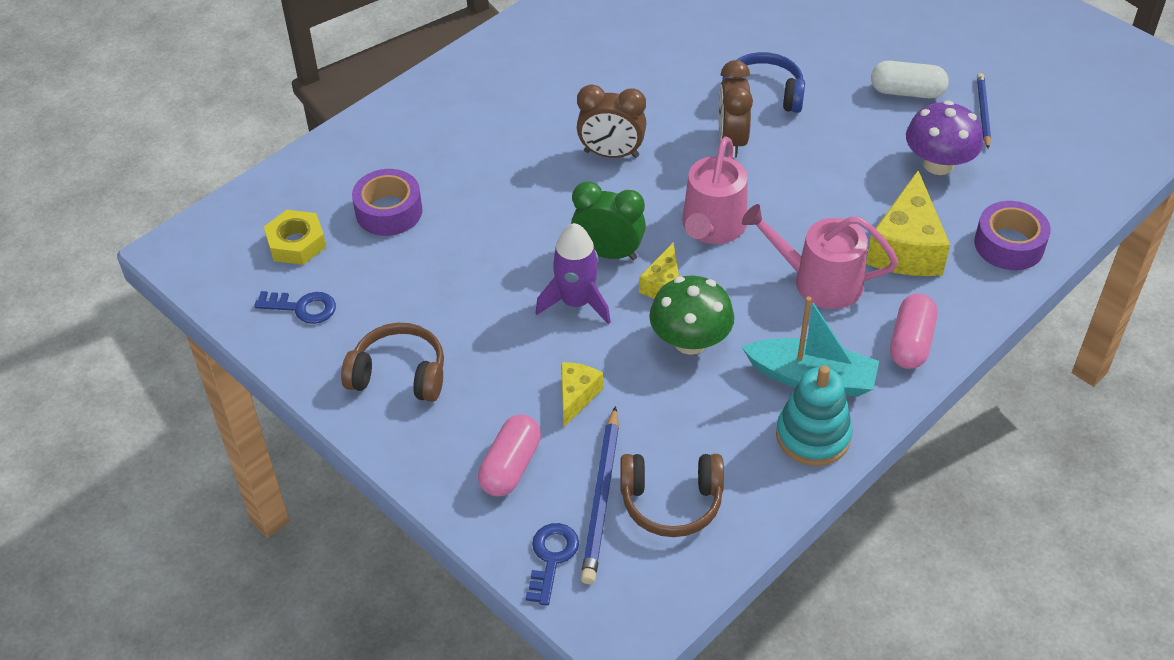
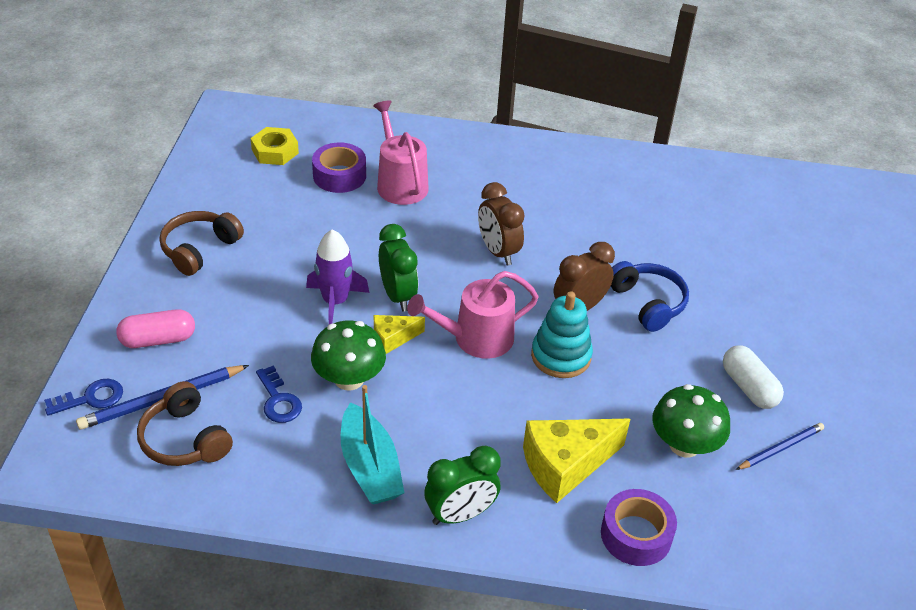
camera: 50 degrees right, 5 degrees down
(302, 308) = (222, 181): blue key -> blue key (278, 400)
(399, 374) = (199, 249): brown headphones -> brown headphones turned 120 degrees counterclockwise
(576, 396) = (247, 343): yellow cheese -> none
(813, 436) = (310, 494): turquoise stacking toy -> turquoise stacking toy (561, 356)
(819, 281) = (476, 426): pink watering can -> pink watering can (400, 183)
(911, 343) = (460, 514): pink capsule -> green clock
(938, 164) = (684, 445): purple mushroom -> green mushroom

